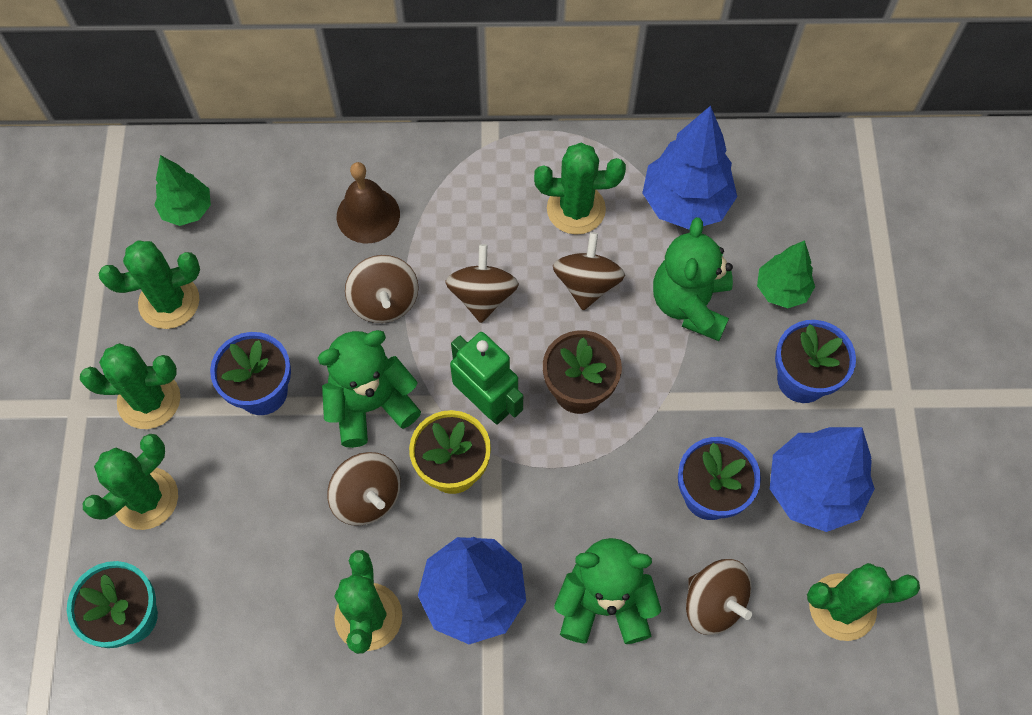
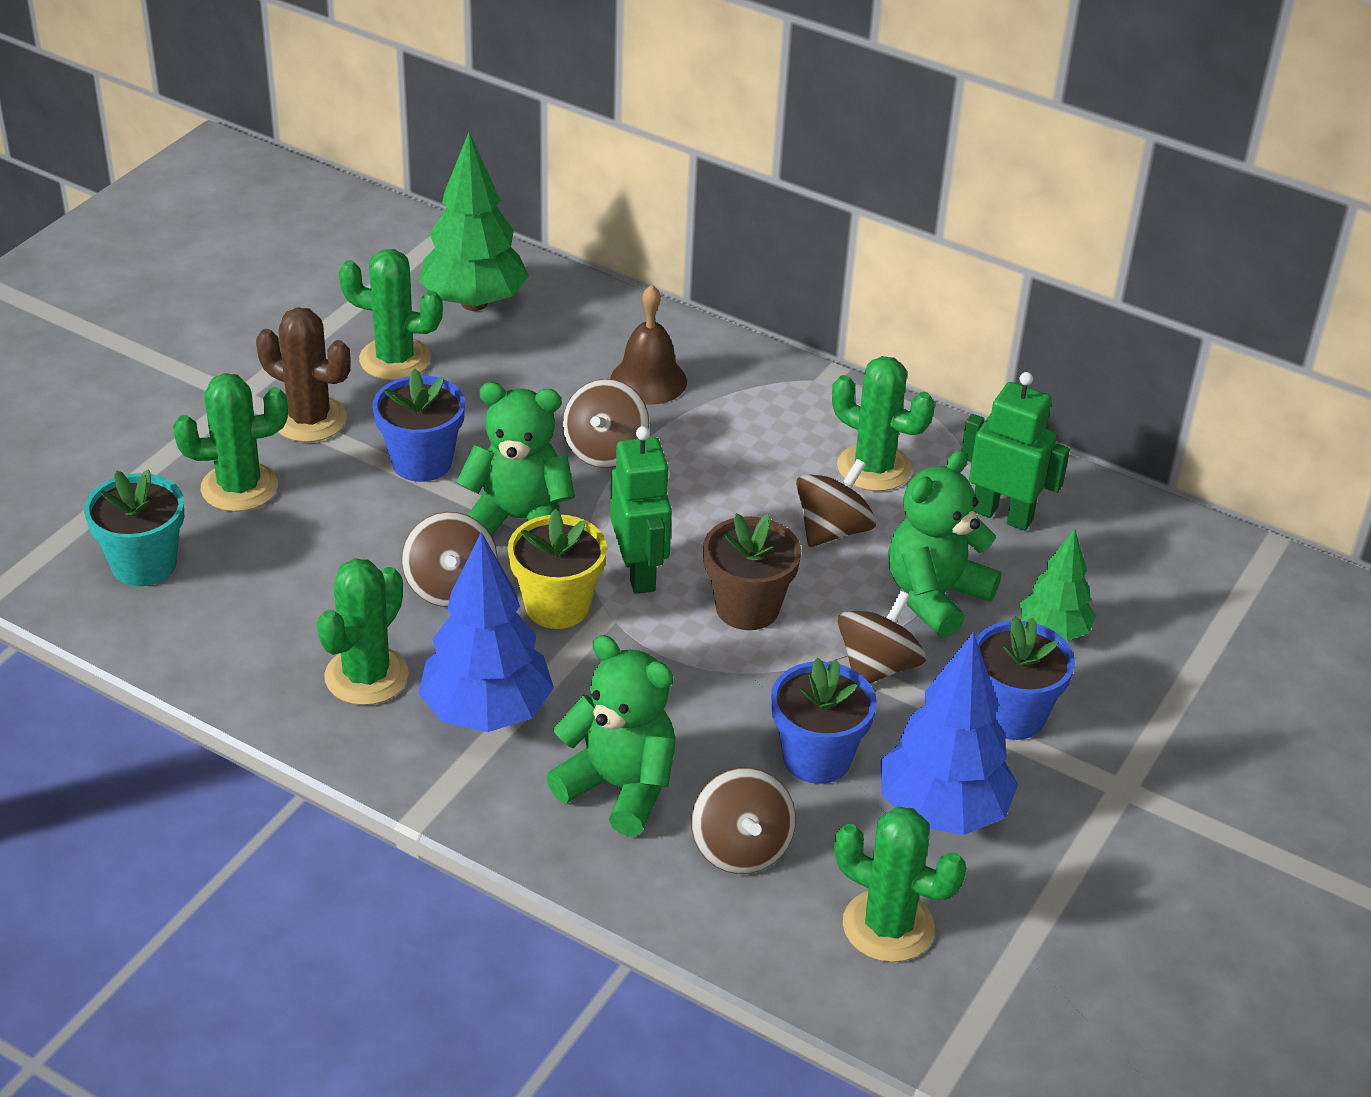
camera: 30 degrees right, 25 degrees down
(149, 400) = (309, 420): green cactus -> brown cactus
(187, 210) = (474, 303): green tree -> green tree, size x1.67
(482, 296) = (711, 490): brown spinning top -> brown spinning top (877, 667)
(685, 203) = (1002, 515): blue tree -> green robot

